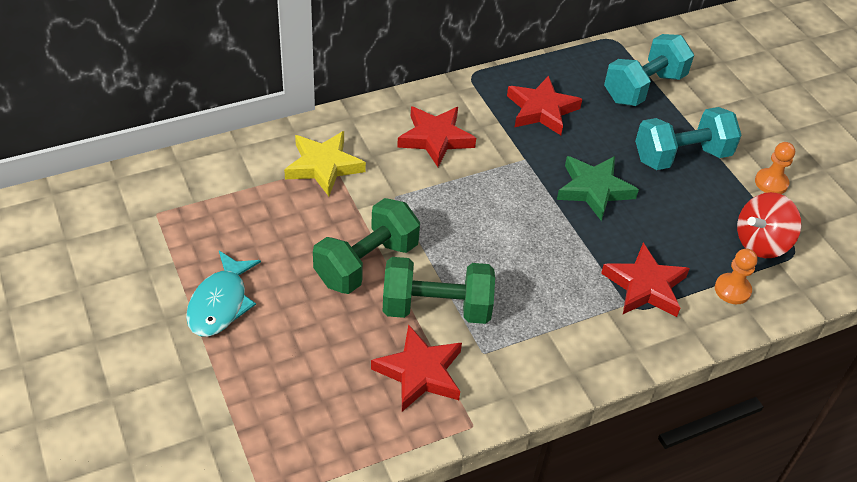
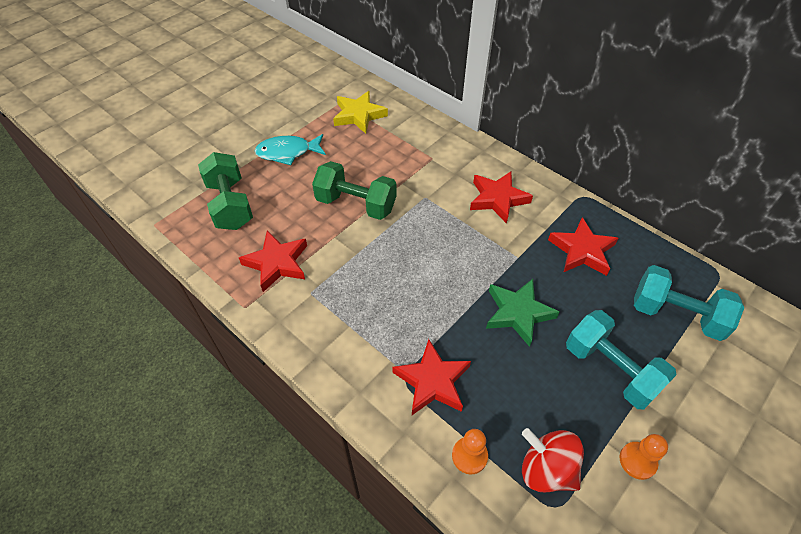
camera: 70 degrees right, 5 degrees up
(323, 166) = (428, 154): yellow star -> yellow star (359, 115)
(436, 308) = (337, 253): green dumbbell -> green dumbbell (230, 205)

